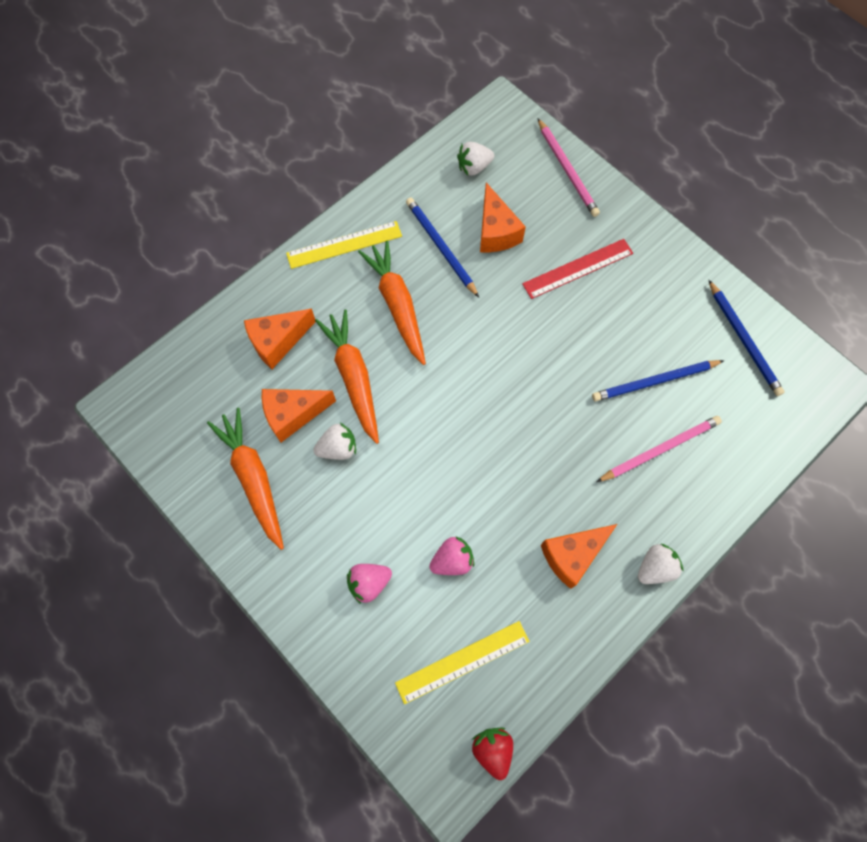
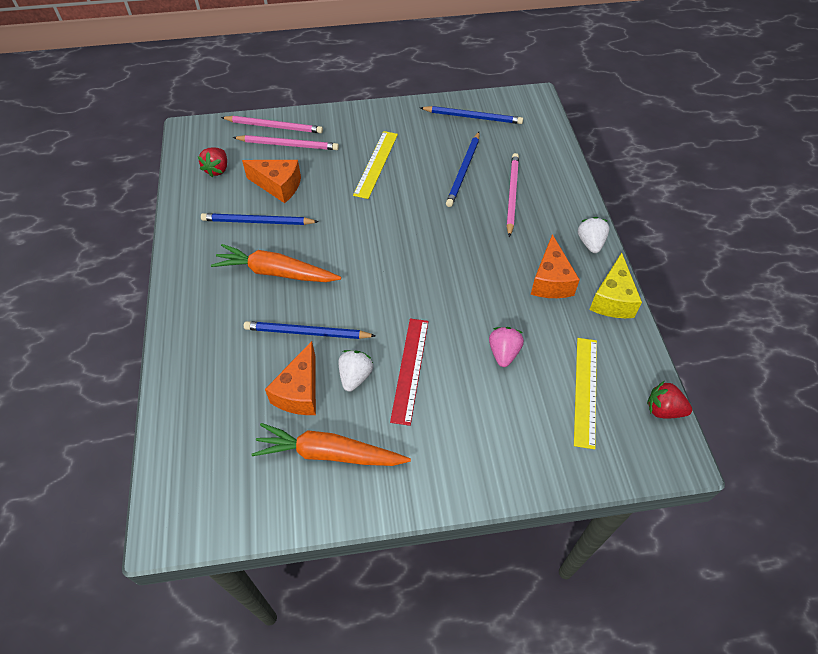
camera: 55 degrees left, 15 degrees down
(278, 341) = (227, 367): orange cheese -> none
(344, 244) = (193, 276): yellow ruler -> yellow ruler (376, 164)
(354, 377) = (307, 332): orange carrot -> blue pencil
(369, 583) = (482, 418): pink strawberry -> none
(474, 167) = (217, 169): white strawberry -> red strawberry
(554, 200) = (288, 145): none -> pink pencil
(578, 269) = (350, 161): red ruler -> red ruler (410, 369)
(594, 630) = (612, 299): none -> yellow cheese

